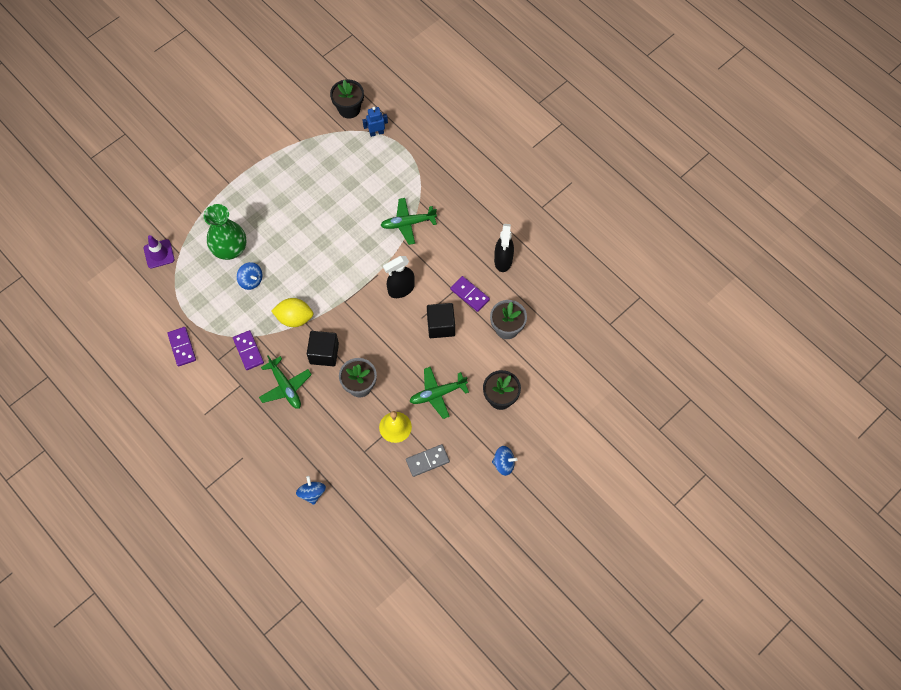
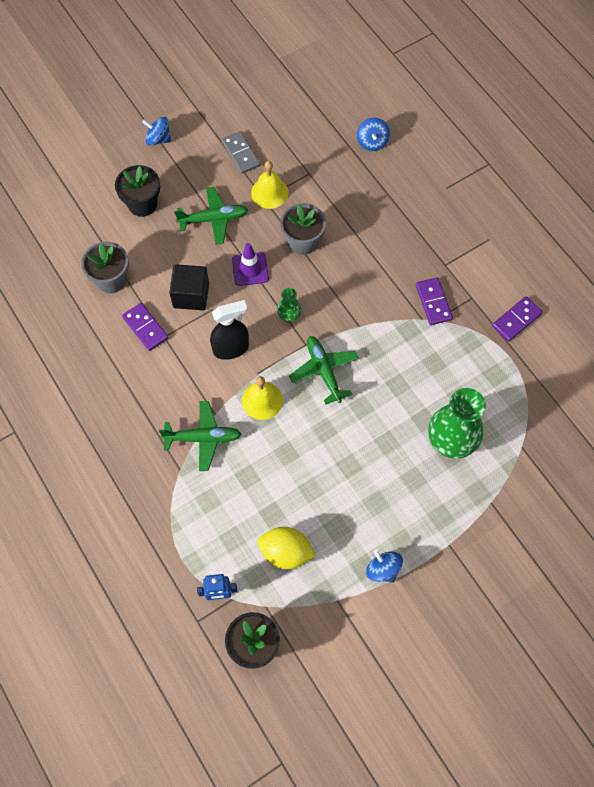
camera: 170 degrees left, 0 degrees up
(159, 254) = (549, 450): purple traffic cone -> purple traffic cone (250, 269)
(182, 347) = (516, 320): purple domino -> purple domino turned 60 degrees clockwise
(251, 280) = (425, 391): blue spinning top -> blue spinning top (383, 569)
(285, 387) = (391, 254): green plane -> green plane (324, 371)
(294, 318) = (372, 333): yellow lemon -> yellow lemon (285, 552)
(324, 353) = (340, 285): black cube -> none
(361, 322) = (289, 315): none -> green vase
(370, 255) = (262, 400): none -> yellow bell
(427, 461) = (240, 154): grey domino -> grey domino turned 75 degrees clockwise
(503, 260) = (90, 365): black spray bottle -> none

